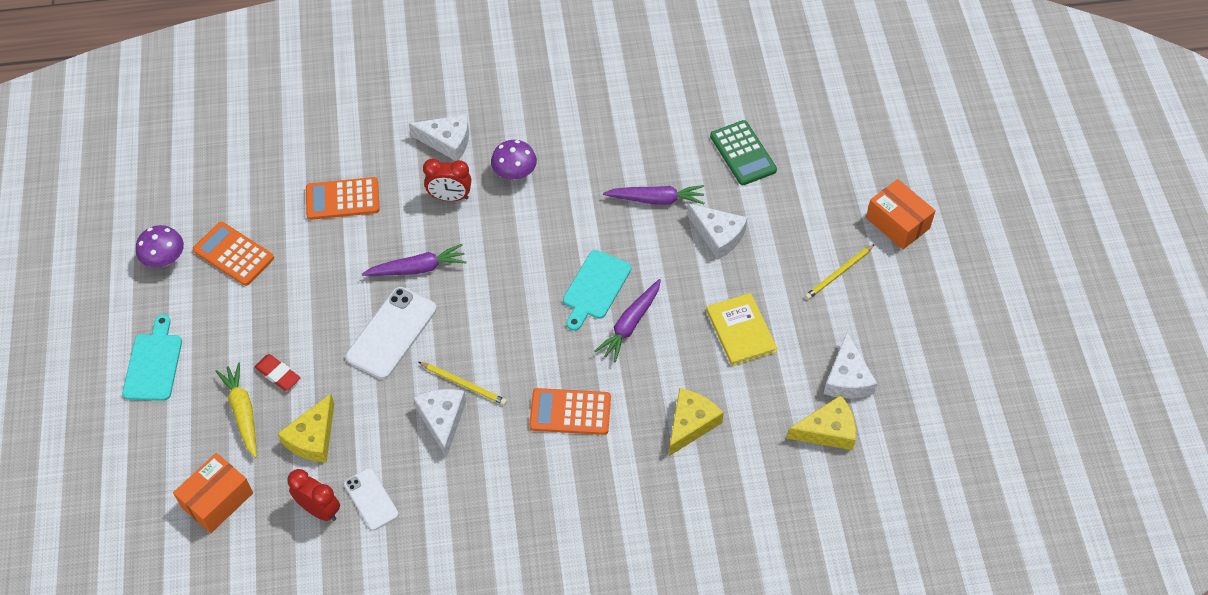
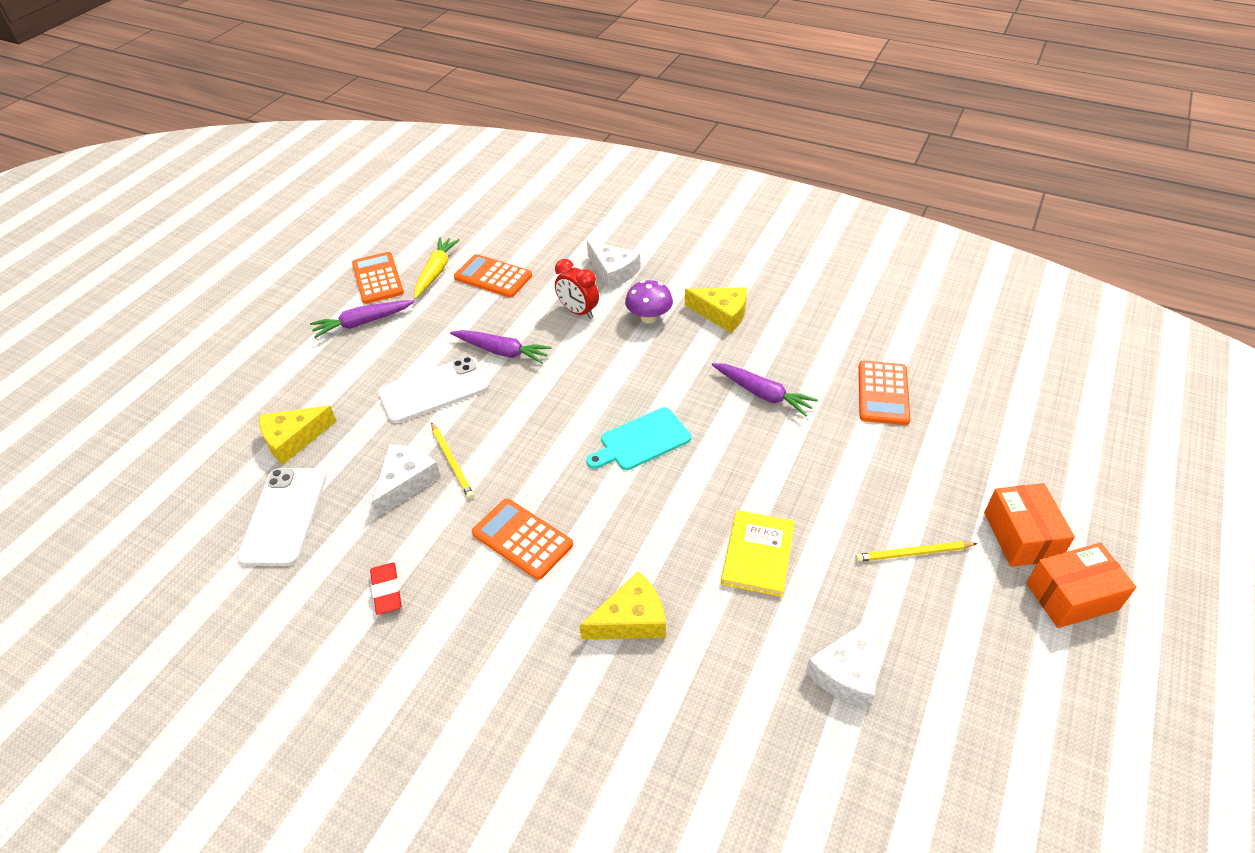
camera: 35 degrees right, 10 degrees down
(153, 363) = (246, 325): turquoise cutting board -> none
(164, 259) = (329, 260): purple mushroom -> none
(217, 500) = (177, 447): orange box -> orange box (1071, 596)
(243, 412) = (265, 391): yellow carrot -> yellow carrot (436, 272)
(278, 374) = (319, 377): red eraser -> red eraser (387, 590)
(319, 510) = (237, 500): red clock -> none
(371, 499) = (284, 516): white phone -> white phone, size x1.67
(630, 324) = (648, 489): purple carrot -> purple carrot (362, 323)
(718, 235) = (802, 453): white cheese -> none
(743, 153) = (883, 393): green calculator -> orange calculator
(828, 431) = (781, 718): yellow cheese -> yellow cheese (721, 314)

